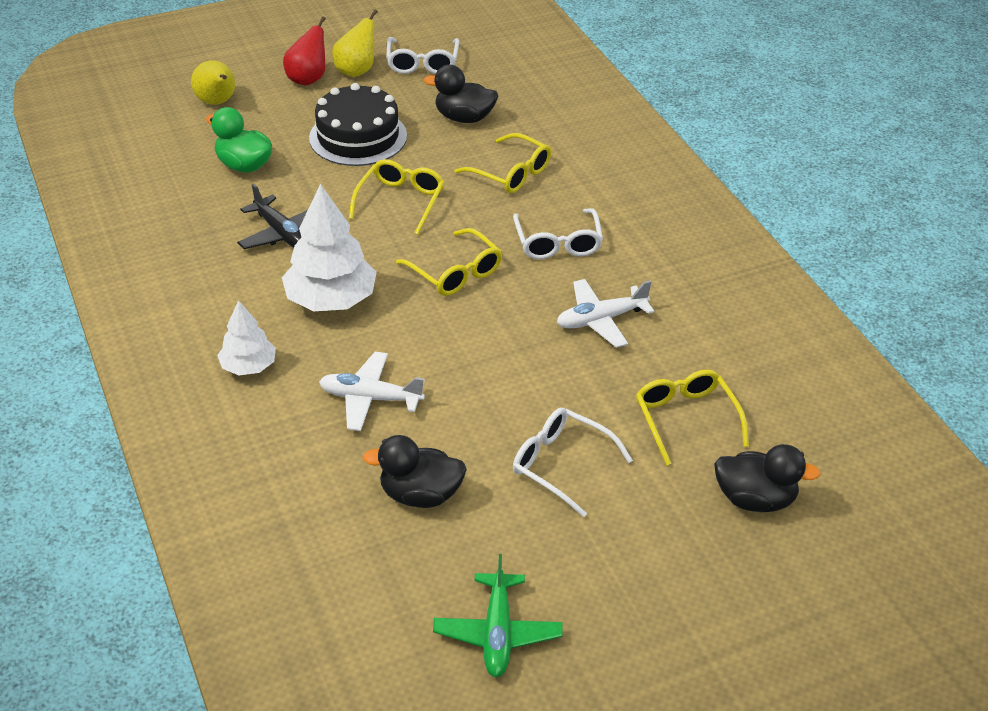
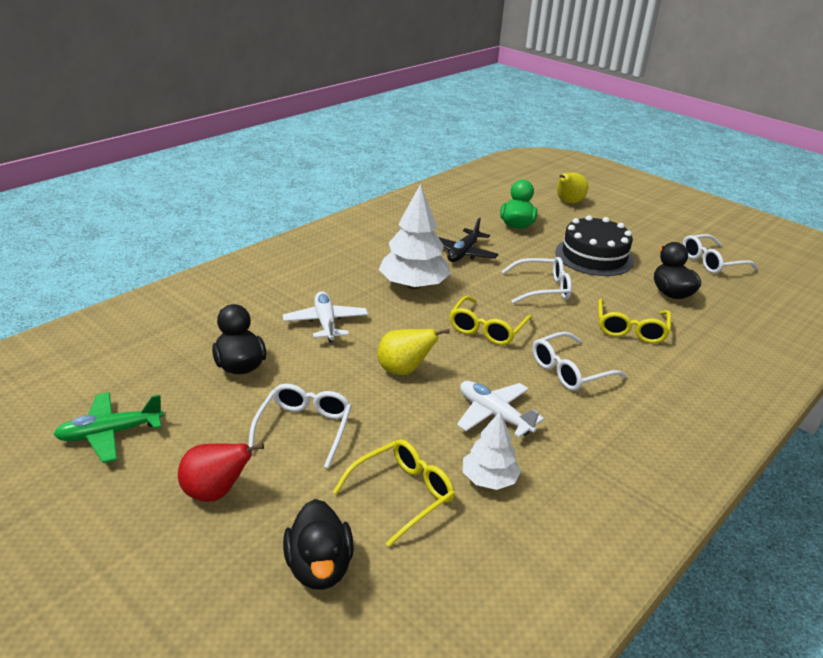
camera: 65 degrees right, 10 degrees down
(249, 366) = (327, 271): white tree -> white tree (489, 479)
(308, 79) = (632, 225): red pear -> red pear (215, 492)
(356, 71) = (665, 239): yellow pear -> yellow pear (403, 370)
(400, 201) = (543, 288): yellow glasses -> white glasses

